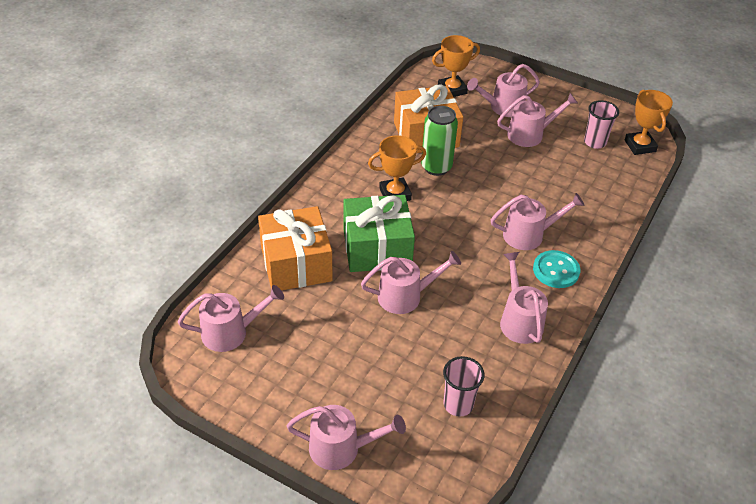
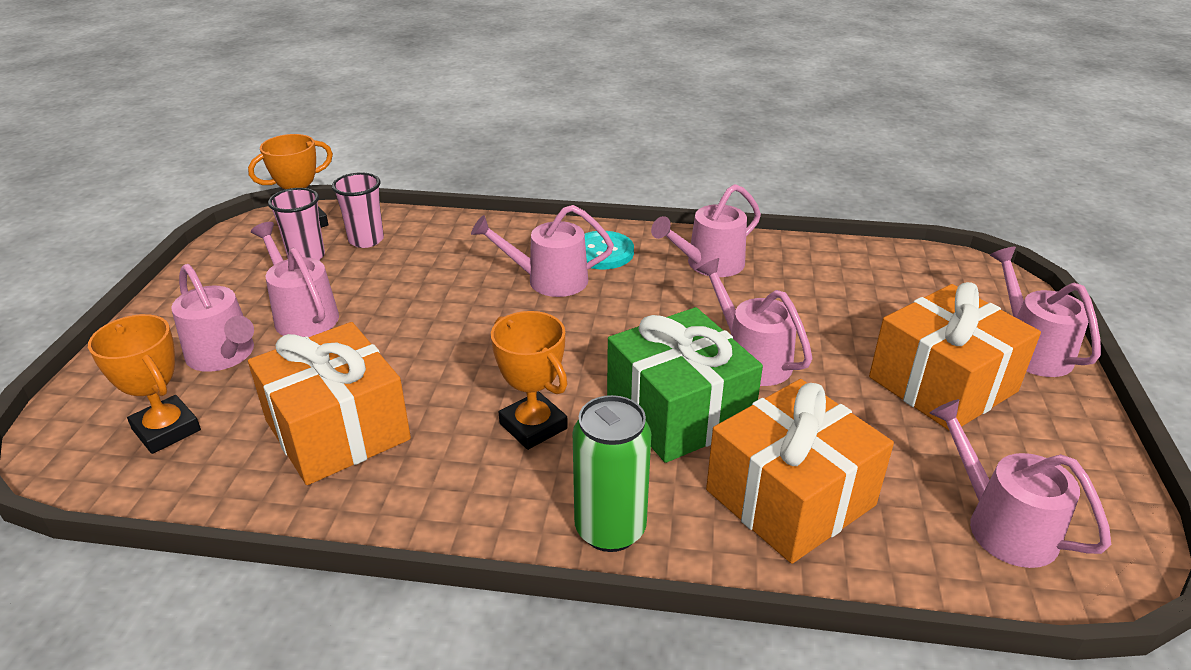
camera: 110 degrees left, 10 degrees down
(336, 375) = (942, 384): none -> orange gift
(436, 167) = (434, 395): green can -> green can (610, 529)
(458, 404) = (873, 283): pink cup -> pink cup (366, 240)
(529, 235) = (549, 280): pink watering can -> pink watering can turned 60 degrees counterclockwise

